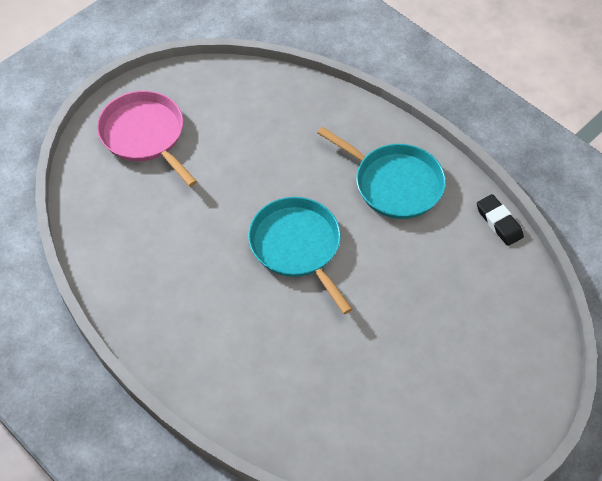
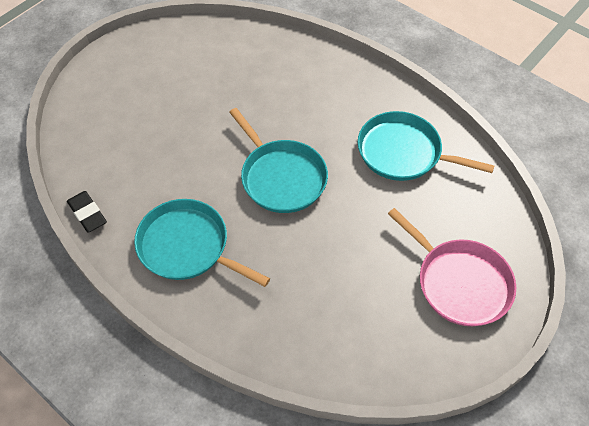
camera: 175 degrees right, 0 degrees up
(159, 265) = (403, 152): none -> turquoise pan

